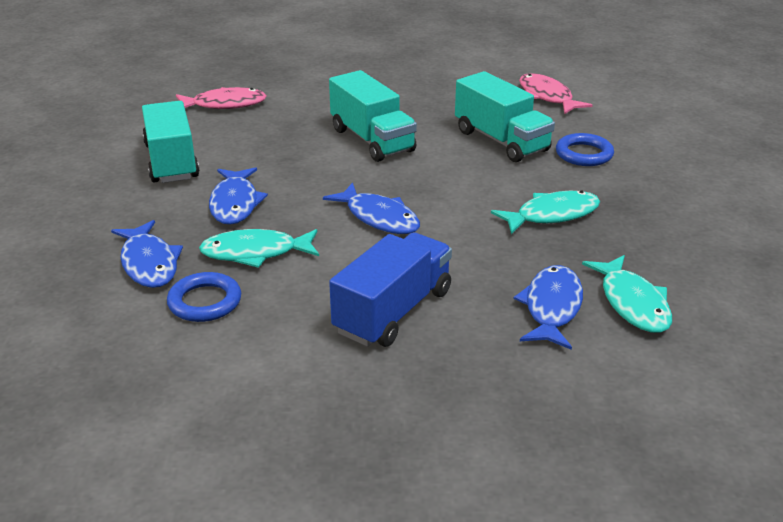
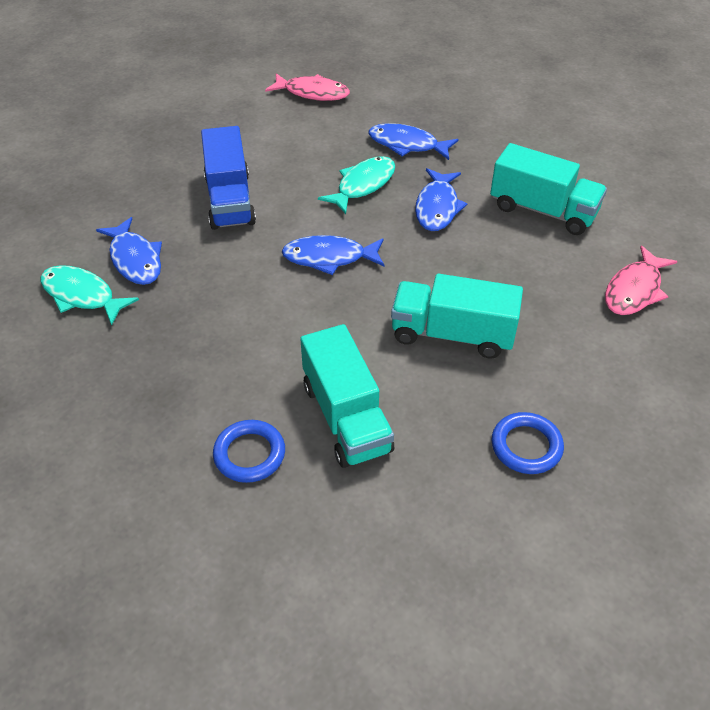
camera: 135 degrees right, 15 degrees up
(205, 302) = (339, 145): blue ring -> blue ring (526, 446)
(235, 204) = (437, 207): blue fish -> blue fish turned 120 degrees counterclockwise
(501, 141) = (346, 417): turquoise truck -> turquoise truck turned 120 degrees counterclockwise
(547, 96) = (389, 550): pink fish -> pink fish (312, 93)
(552, 215) = (206, 345): turquoise fish -> none

